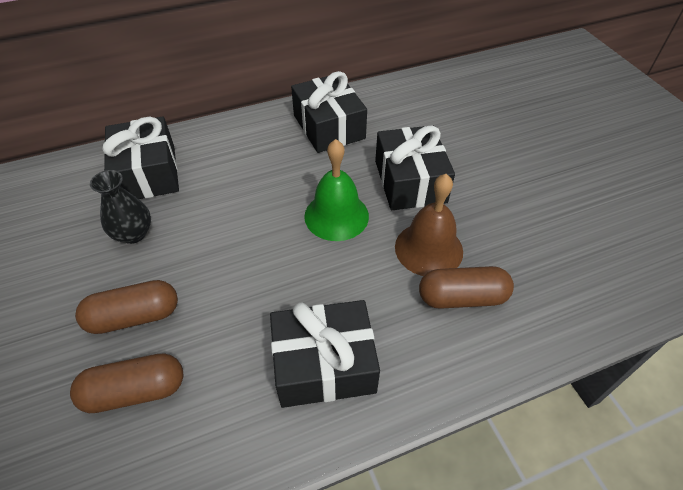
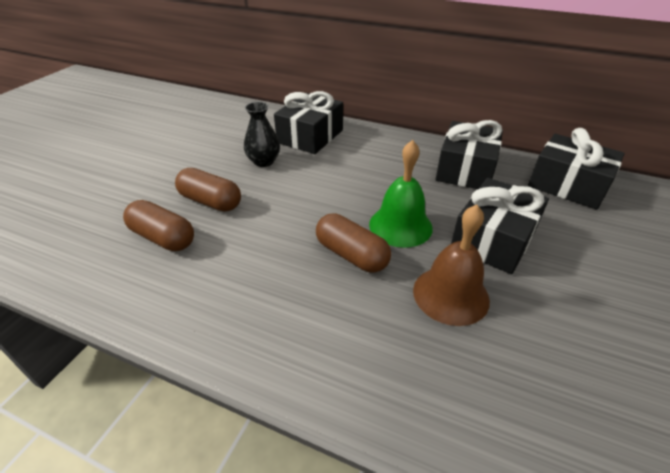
camera: 45 degrees right, 10 degrees down
(324, 364) = (273, 308): black gift -> black gift (567, 185)
(462, 297) = (437, 350): brown capsule -> brown capsule (351, 255)

